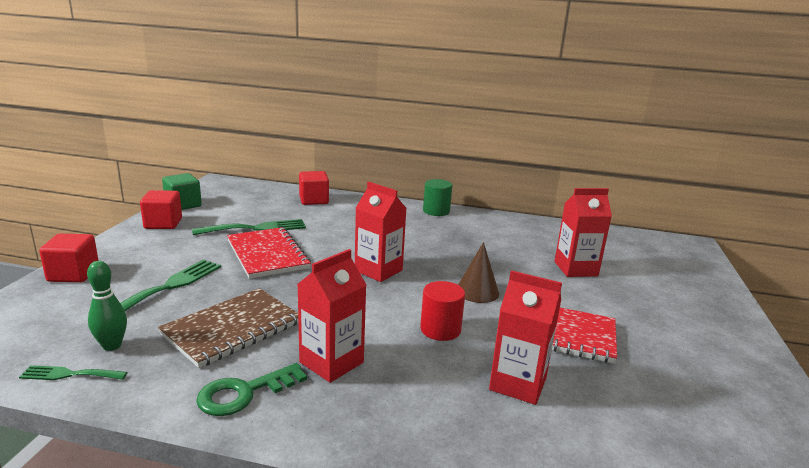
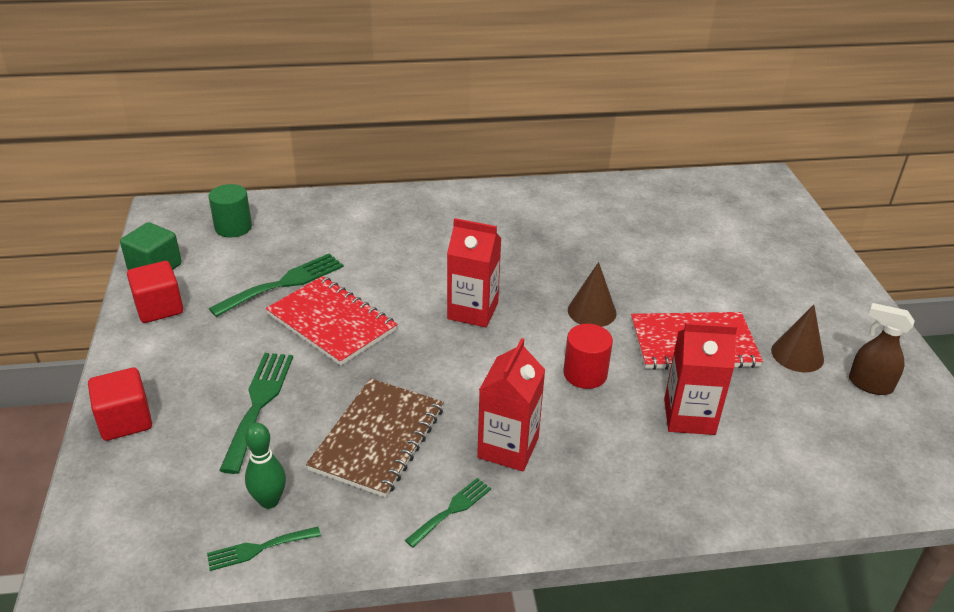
camera: 20 degrees left, 15 degrees up
(244, 393) = (452, 510): green key -> green fork
(314, 200) = (317, 214): red cube -> none
(436, 211) = (476, 196): green cylinder -> green cylinder (233, 227)
(575, 269) = (671, 249): red carton -> none
(660, 364) = (797, 354): none -> brown cone
(732, 407) = (869, 384): none -> brown spray bottle

